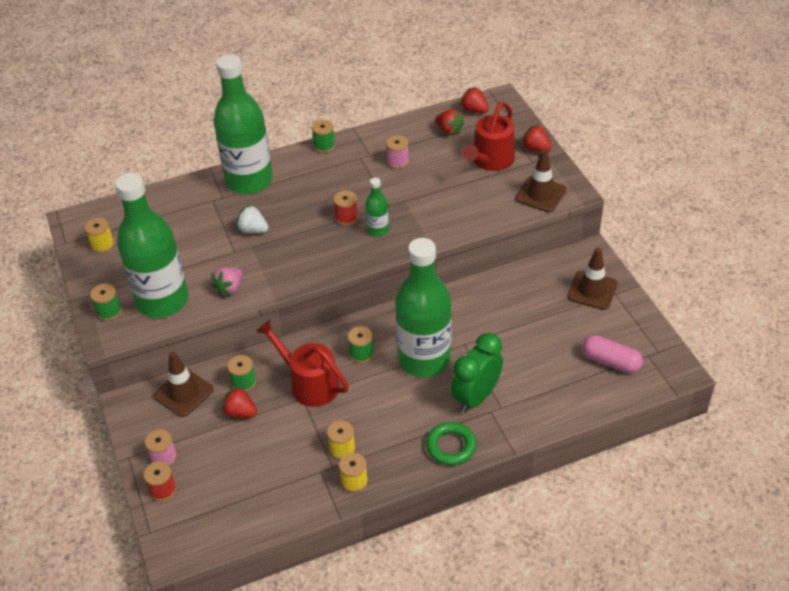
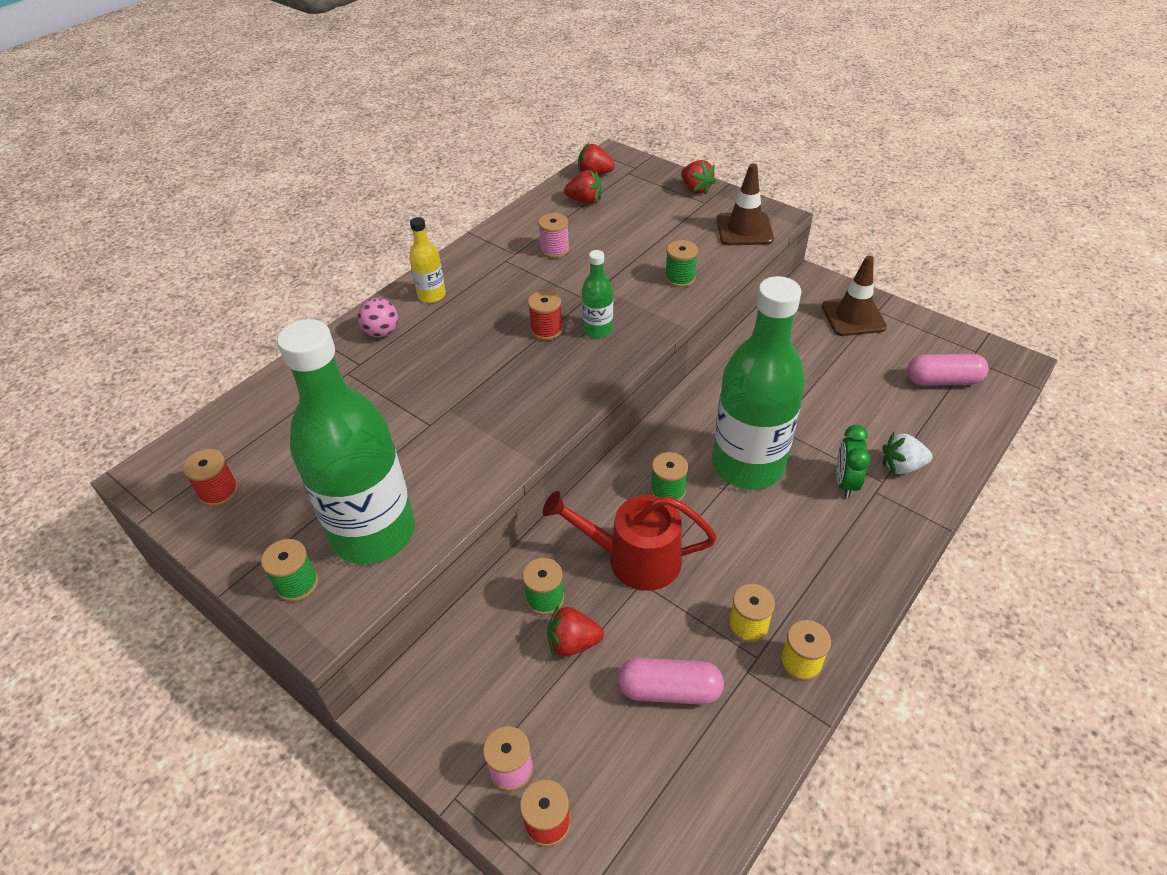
camera: 30 degrees left, 0 degrees up
(102, 245) = (219, 492): yellow spool -> red spool
(183, 393) = (469, 654): brown traffic cone -> none
(230, 289) = (461, 475): pink strawberry -> none
(249, 181) = (382, 332): green bottle -> pink ball
(253, 230) = (434, 388): white strawberry -> white strawberry (901, 466)
(271, 460) = (669, 690): none -> pink capsule
(296, 166) = (431, 295): none -> yellow bottle
(324, 146) = (449, 262): green spool -> green spool (680, 278)
(451, 446) = (872, 555): green ring -> none
(476, 397) = (845, 482): green clock -> green clock, size x0.62
(490, 161) = (659, 215): red watering can -> none
(535, 149) = (696, 189): red strawberry -> red strawberry turned 135 degrees counterclockwise

